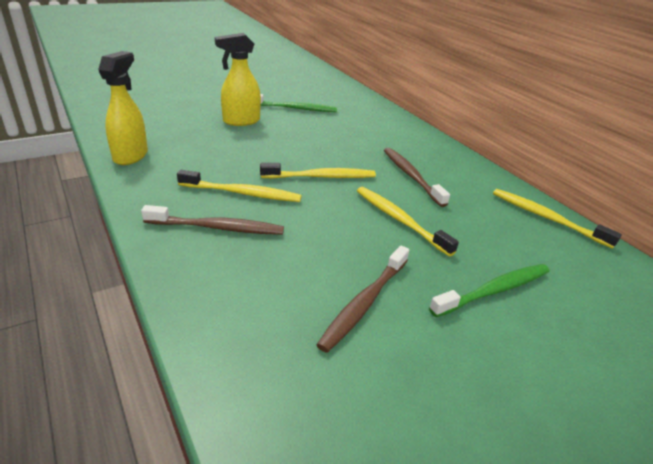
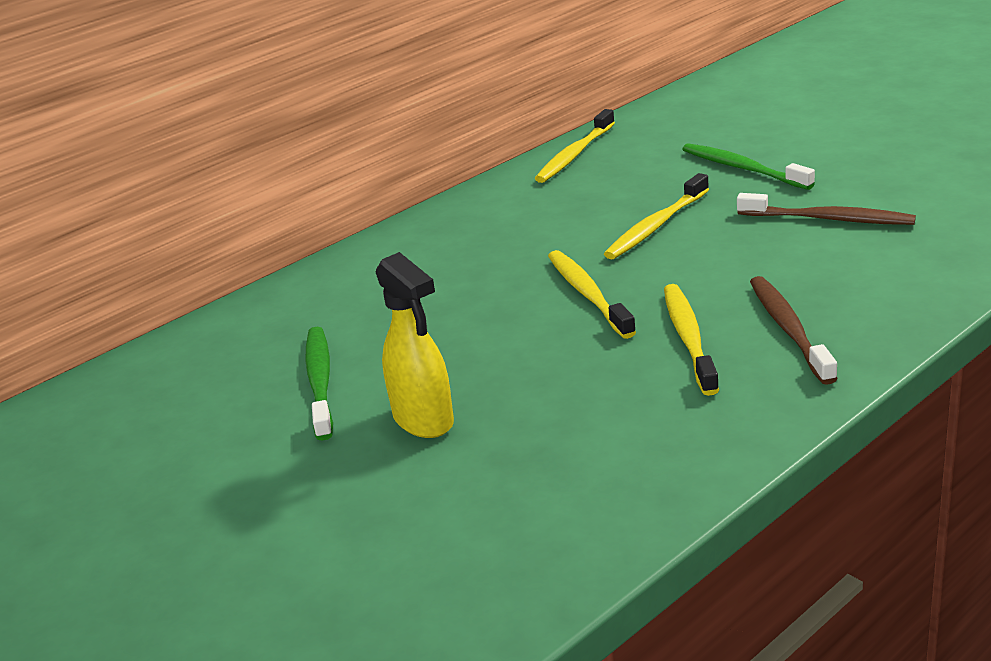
camera: 95 degrees left, 5 degrees down
(131, 156) = (661, 482): yellow spray bottle -> none
(411, 176) = (532, 235): brown toothbrush -> none

